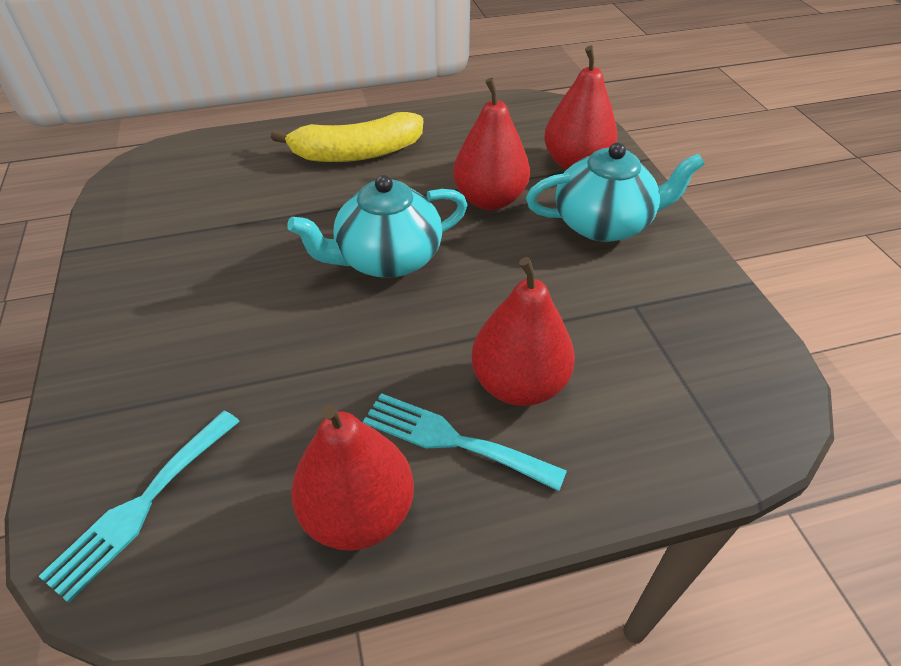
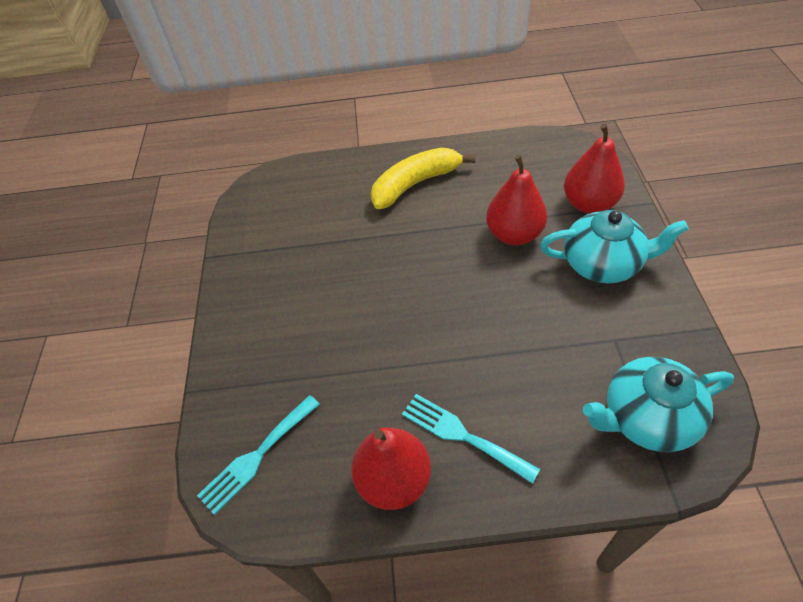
camera: 15 degrees right, 5 degrees up
(357, 153) = (415, 184): yellow banana -> yellow banana turned 150 degrees clockwise
(387, 259) = (430, 282): turquoise teapot -> turquoise teapot (646, 418)
(519, 384) = (515, 397): red pear -> none

